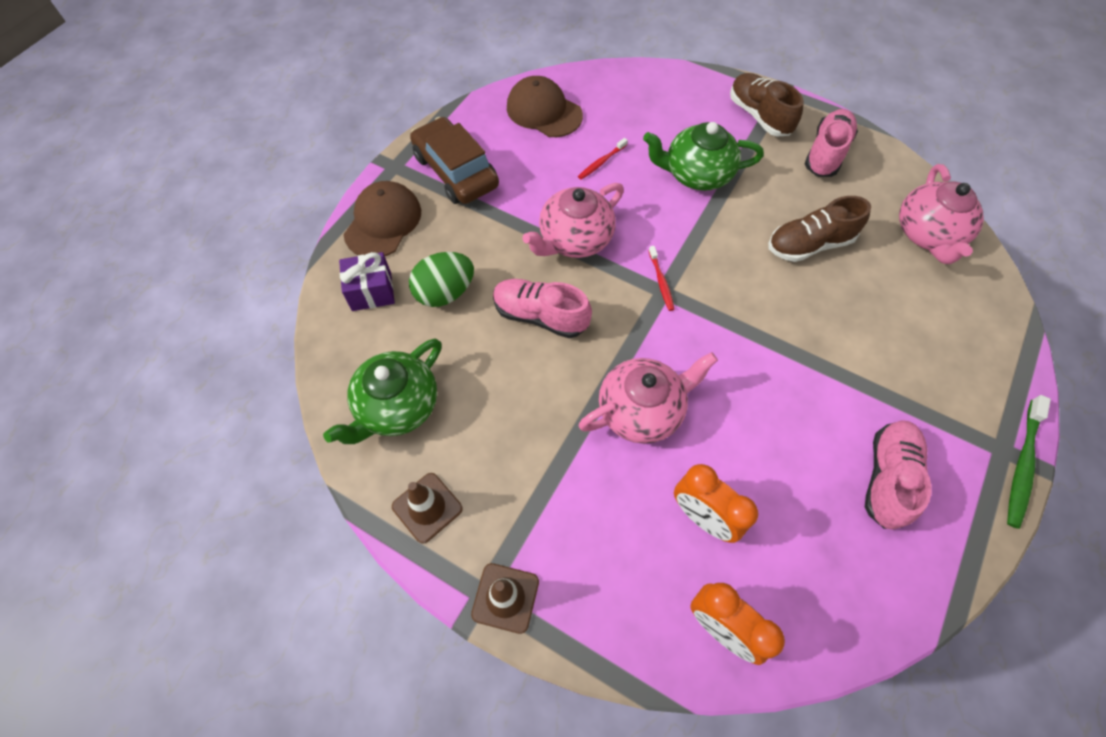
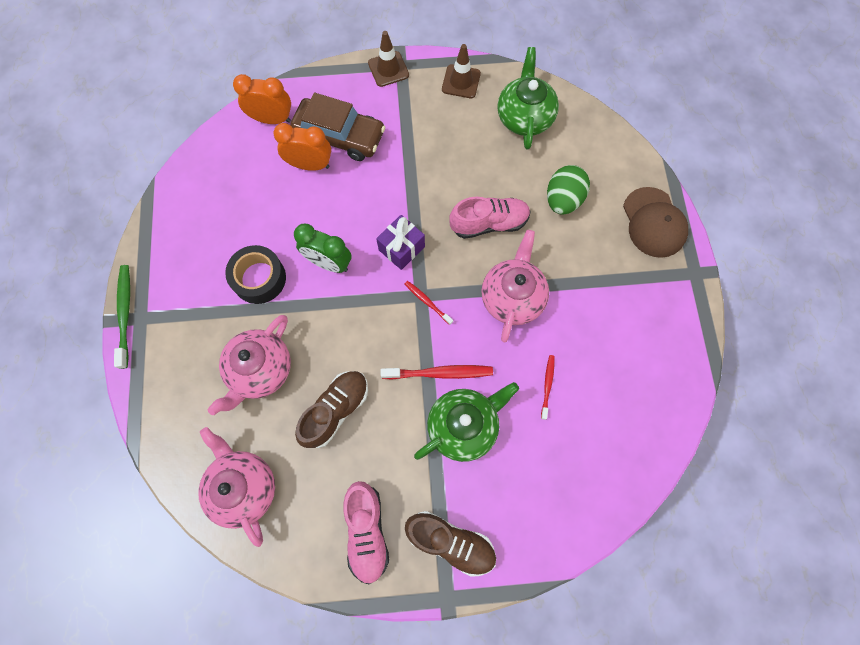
camera: 145 degrees right, 10 degrees up
(371, 291) = (609, 171): purple gift -> purple gift (401, 248)
(455, 171) = (648, 299): brown car -> brown car (339, 136)
(544, 111) = (637, 410): brown cap -> none
(641, 410) = (381, 202): pink teapot -> pink teapot (260, 370)
(691, 220) = (439, 373): none -> red toothbrush
(744, 379) = (329, 263): none -> green clock
(836, 410) = (259, 278): none -> black tape
(887, 478) = (210, 252): pink shoe -> none

